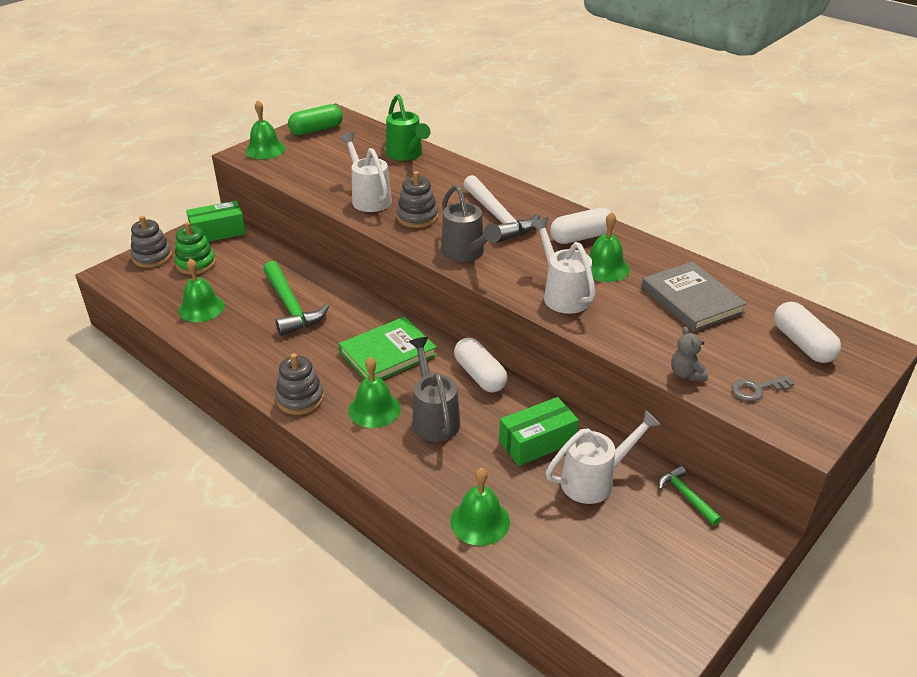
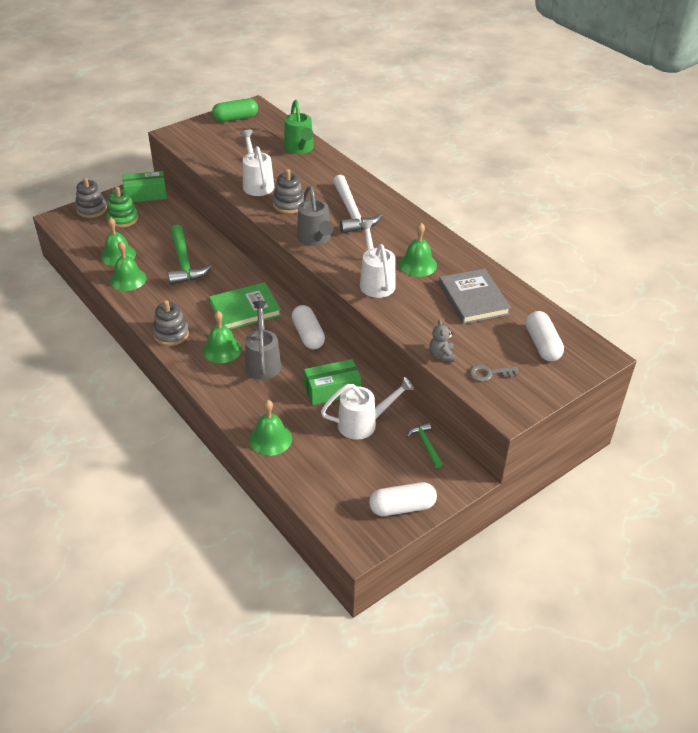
camera: 10 degrees right, 5 degrees up
(265, 149) = (190, 132): green bell -> green bell (128, 279)
(581, 237) = (410, 237): white capsule -> white capsule (402, 507)

